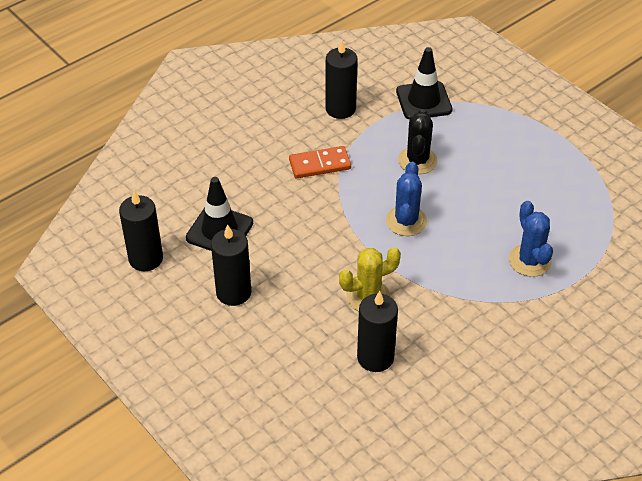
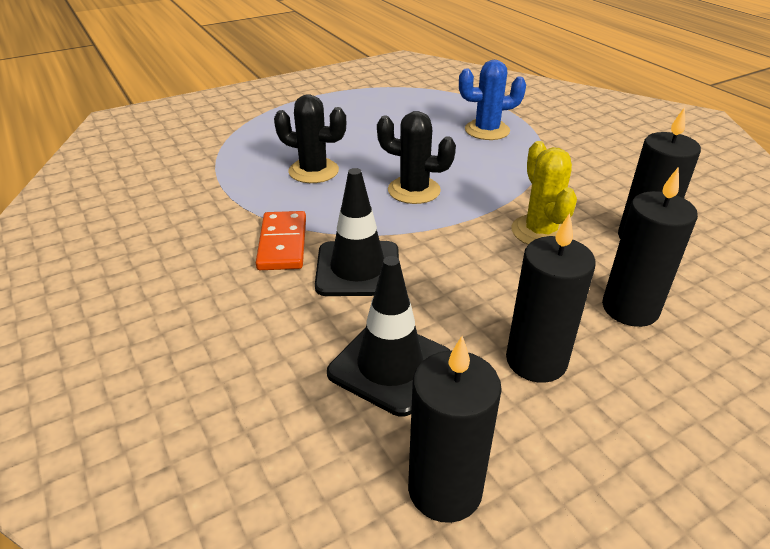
camera: 80 degrees left, 10 degrees down
(340, 109) = (180, 214): black candle -> black candle (630, 308)
(406, 221) = (414, 190): blue cactus -> black cactus
(423, 101) = (212, 155): black traffic cone -> black traffic cone (358, 269)

